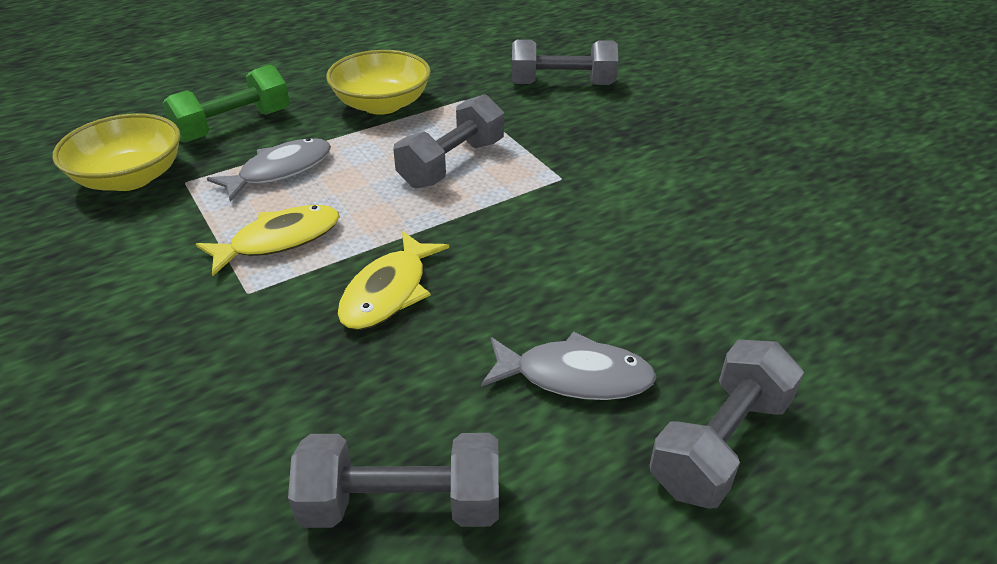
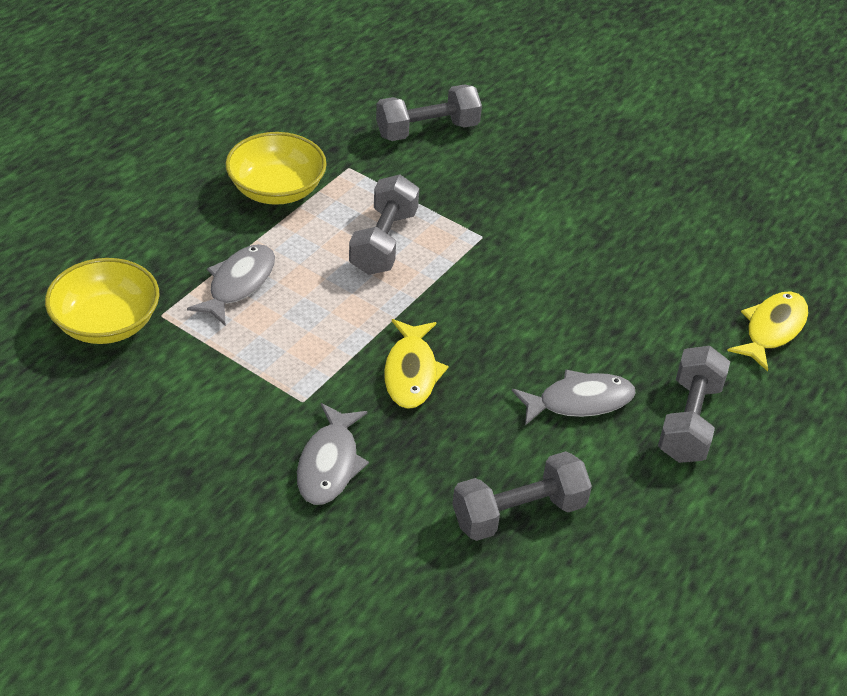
camera: 25 degrees left, 5 degrees up
(217, 369) = (329, 464): none -> grey fish
(233, 125) = (154, 244): green dumbbell -> none
(279, 240) = (292, 350): yellow fish -> yellow fish (772, 329)

